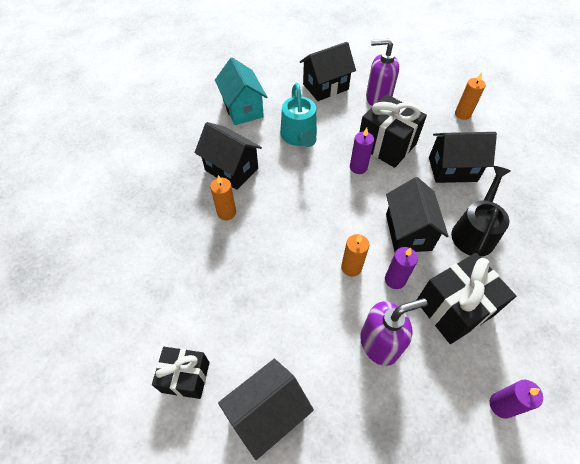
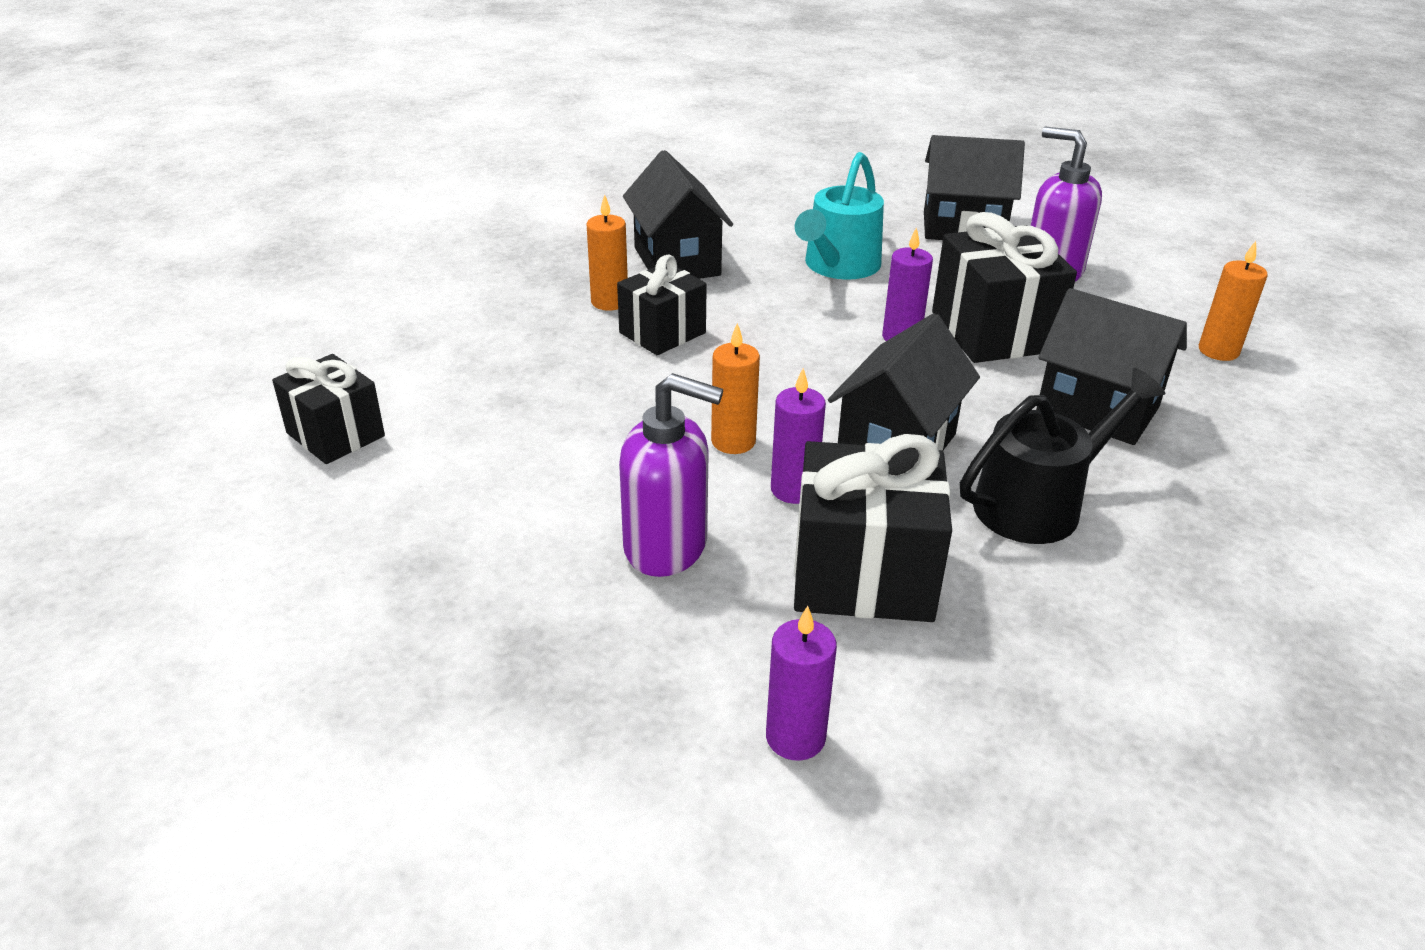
camera: 35 degrees right, 20 degrees down
(243, 109) = (780, 206): turquoise house -> none
(267, 219) = (662, 333): none -> black gift
(267, 413) = (393, 527): black house -> none

